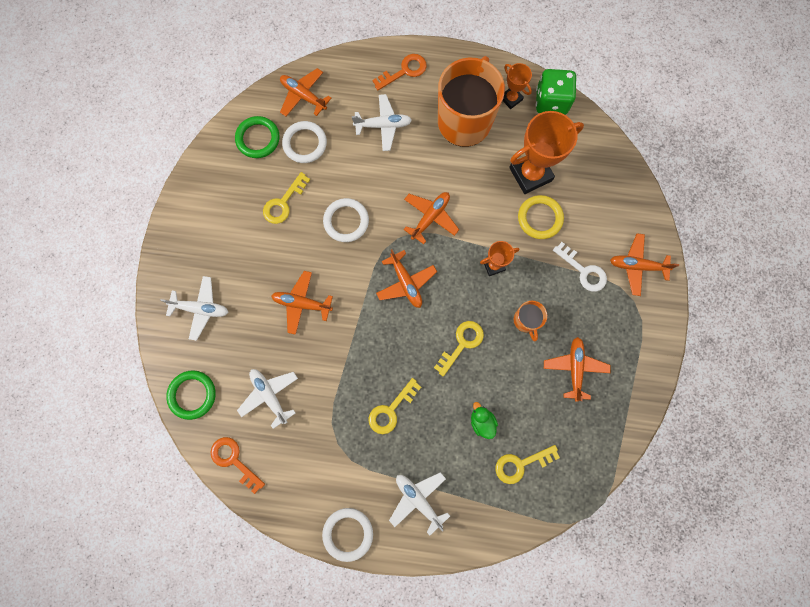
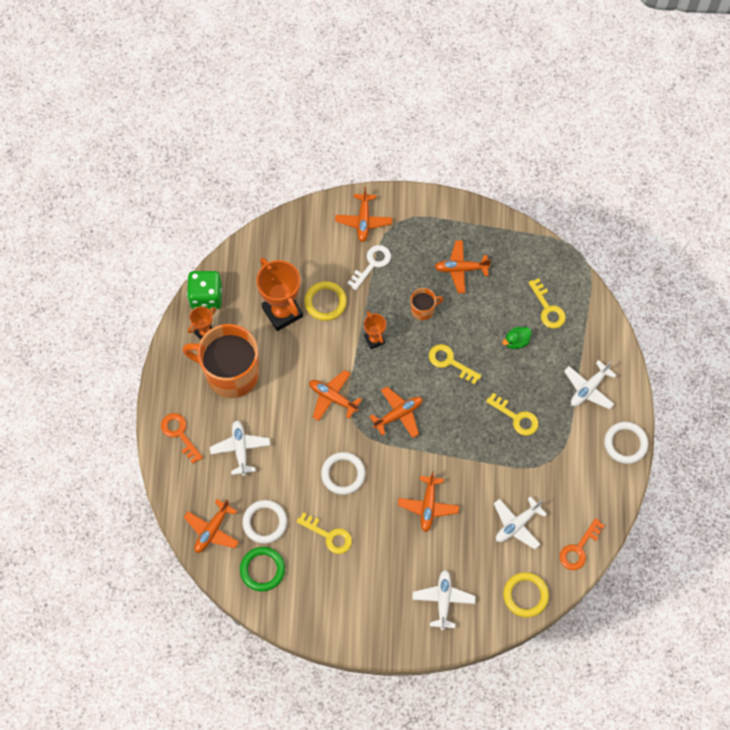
camera: 95 degrees left, 10 degrees down
(192, 395) = (525, 595): green ring -> yellow ring

